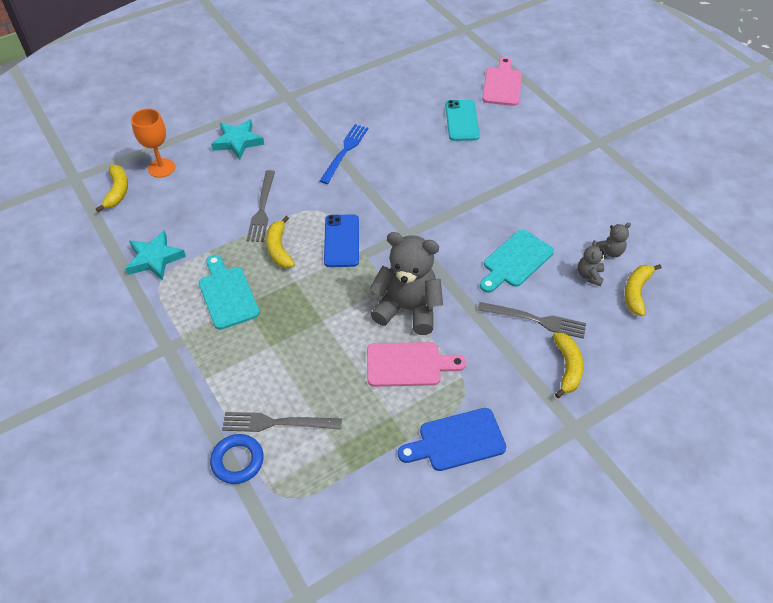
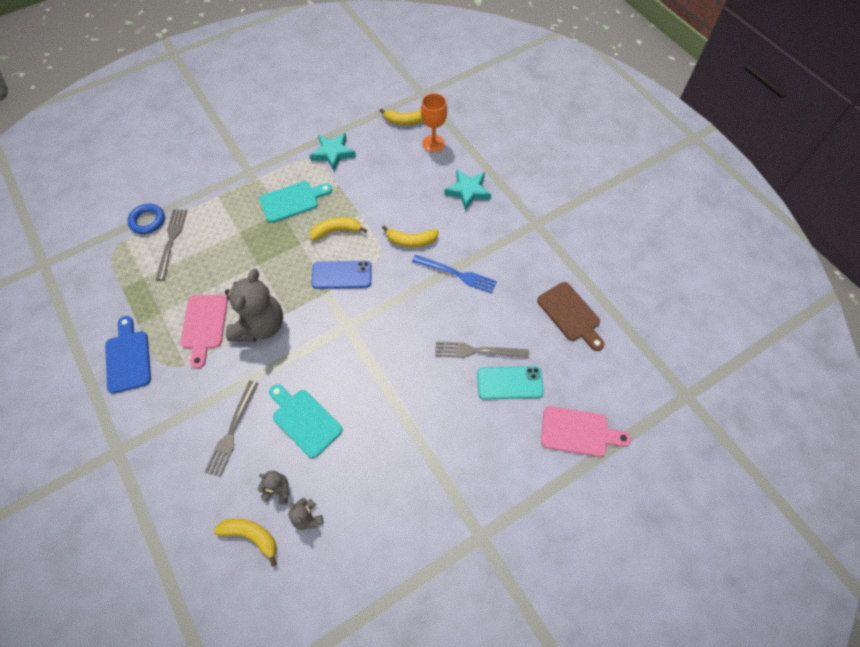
camera: 90 degrees right, 10 degrees up
(262, 208) = (383, 215): grey fork -> grey fork (478, 351)
(391, 81) = (570, 314): none -> brown cutting board
(567, 367) = (176, 453): yellow banana -> yellow banana (411, 241)

